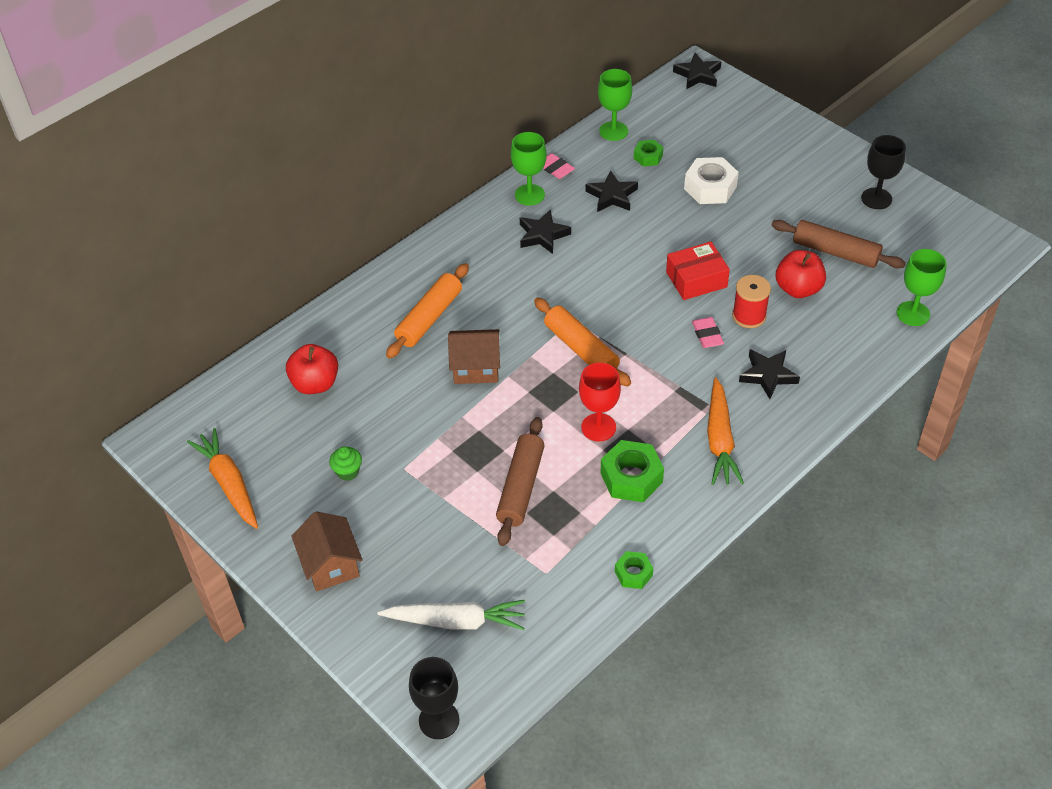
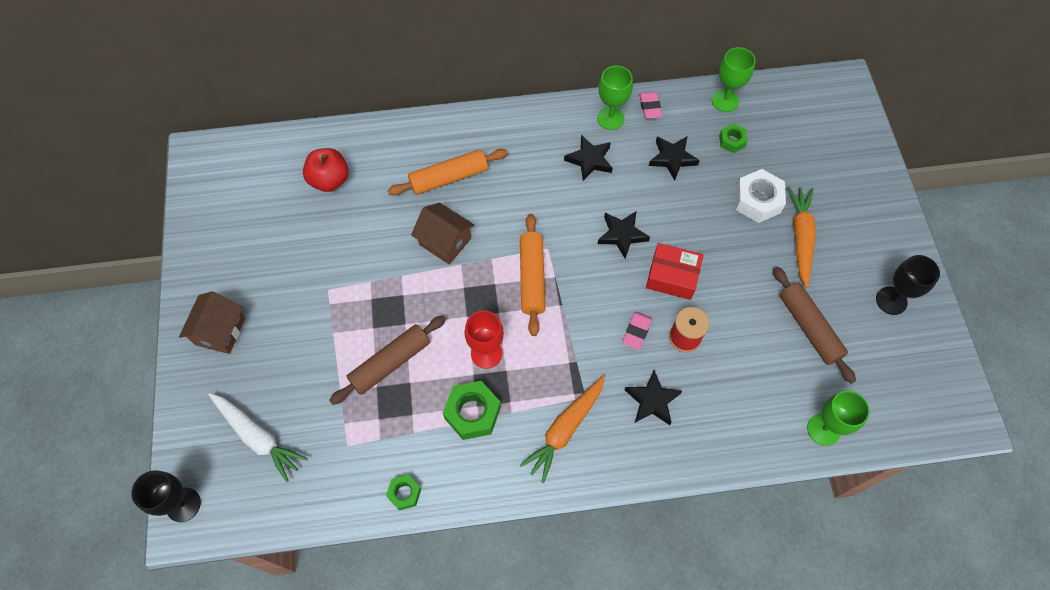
camera: 35 degrees right, 15 degrees up
(229, 483) = (213, 221): orange carrot -> orange carrot (800, 237)
(347, 471) = (291, 265): green cupcake -> none
(698, 75) = (841, 89): black star -> black star (622, 235)
(798, 289) = (746, 340): red apple -> none

